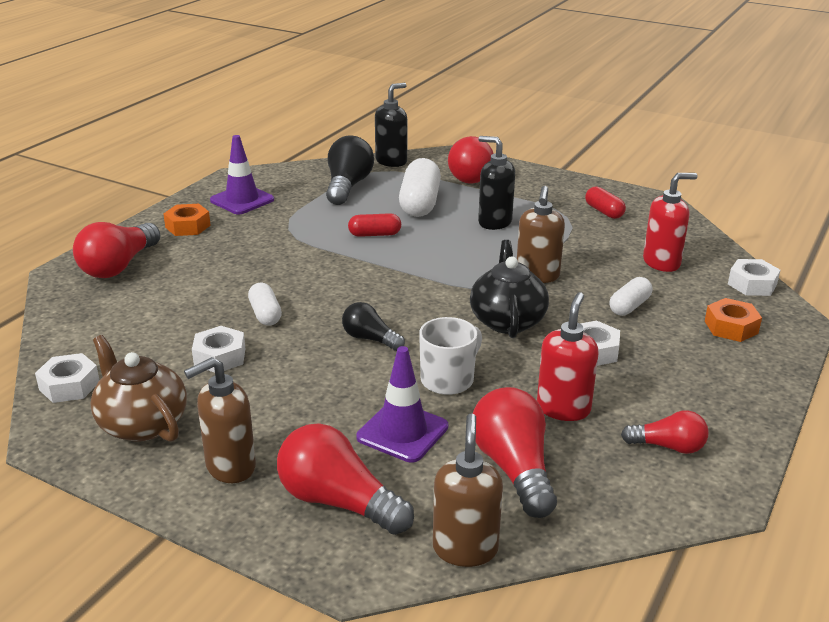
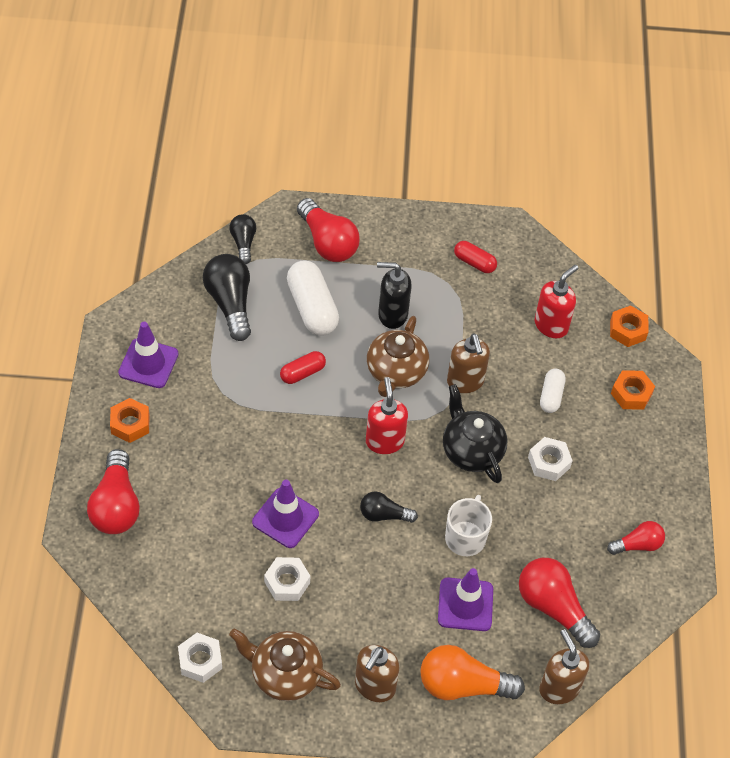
camera: 30 degrees left, 25 degrees up
(265, 314) = (285, 518): white capsule -> purple traffic cone
(338, 502) = (463, 685): red light bulb -> orange light bulb
(391, 161) = (243, 243): black soap dispenser -> black light bulb
(468, 254) = (396, 372): none -> brown teapot
(563, 408) = (557, 535): red soap dispenser -> red soap dispenser (384, 441)
(752, 284) = (627, 330): white nut -> orange nut

